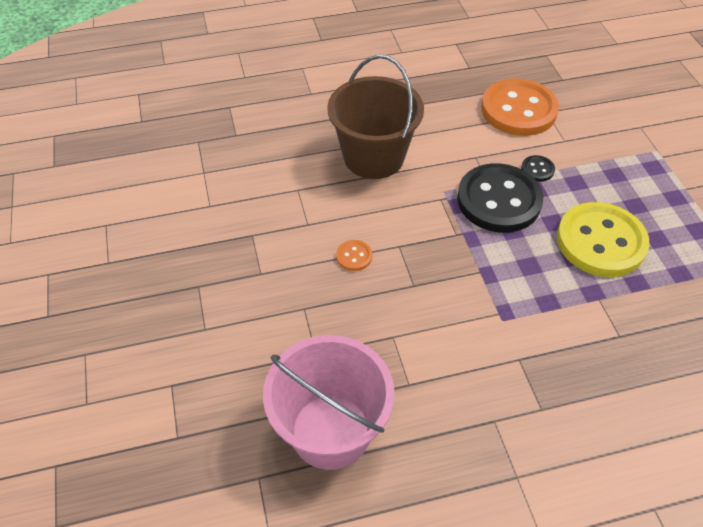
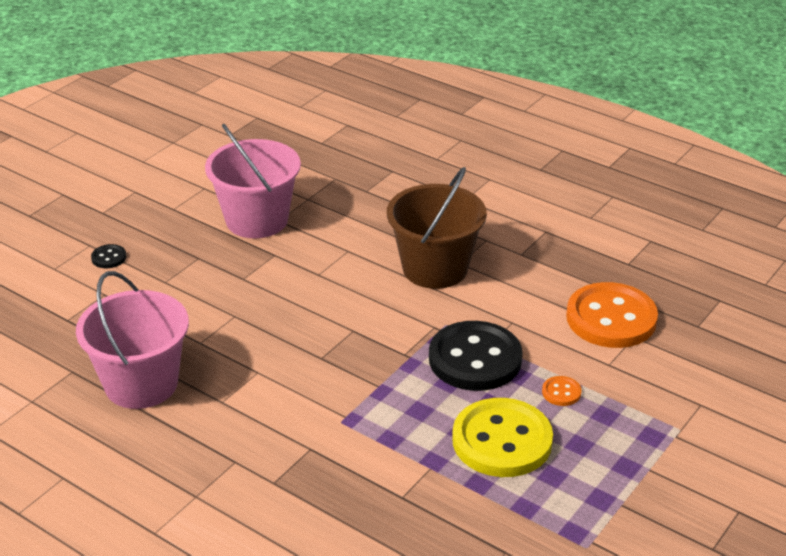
camera: 50 degrees right, 15 degrees down
(193, 218) = (257, 220): none -> pink bucket
(354, 256) = (313, 313): orange button -> orange button (561, 392)
(537, 169) = (545, 364): black button -> black button (109, 258)

